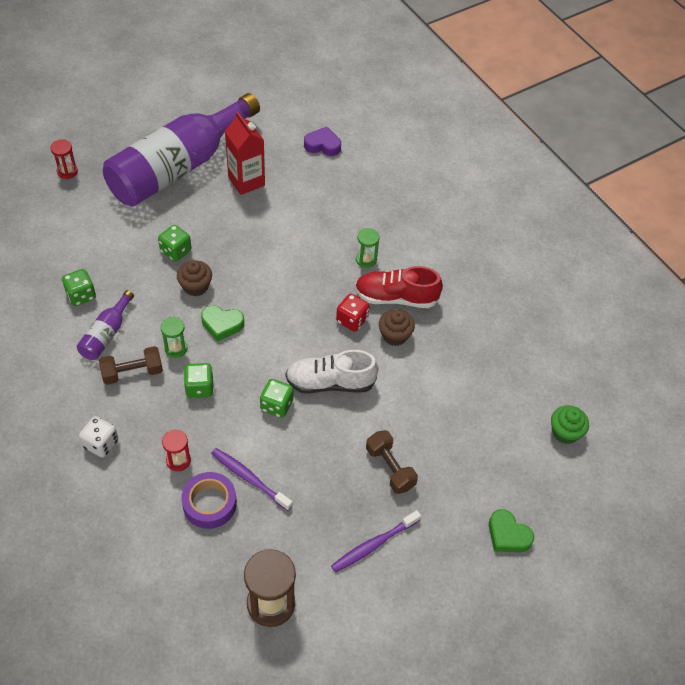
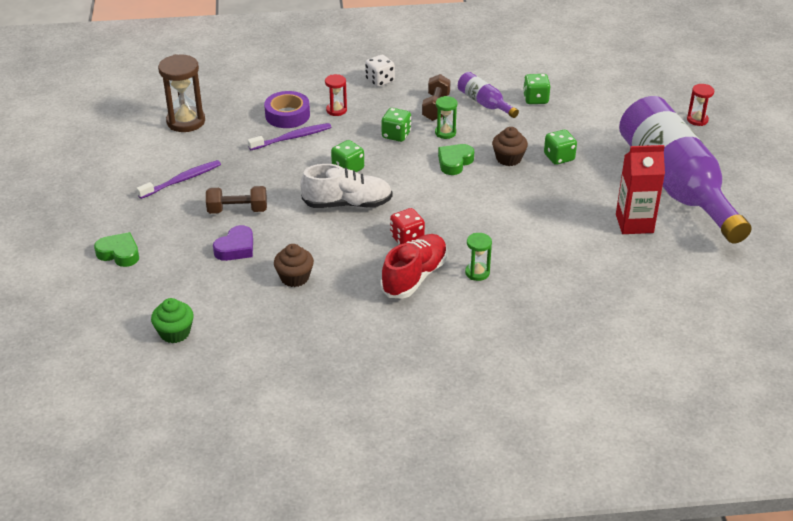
camera: 120 degrees right, 15 degrees down
(322, 145) = (669, 295): purple heart -> purple heart (236, 248)
(330, 382) = (347, 204): white shoe -> white shoe turned 60 degrees clockwise
(373, 545) = (182, 180): purple toothbrush -> purple toothbrush turned 60 degrees clockwise
(395, 335) = (369, 260): brown cupcake -> brown cupcake (294, 277)
(508, 535) = (119, 253): green heart -> green heart turned 45 degrees clockwise

